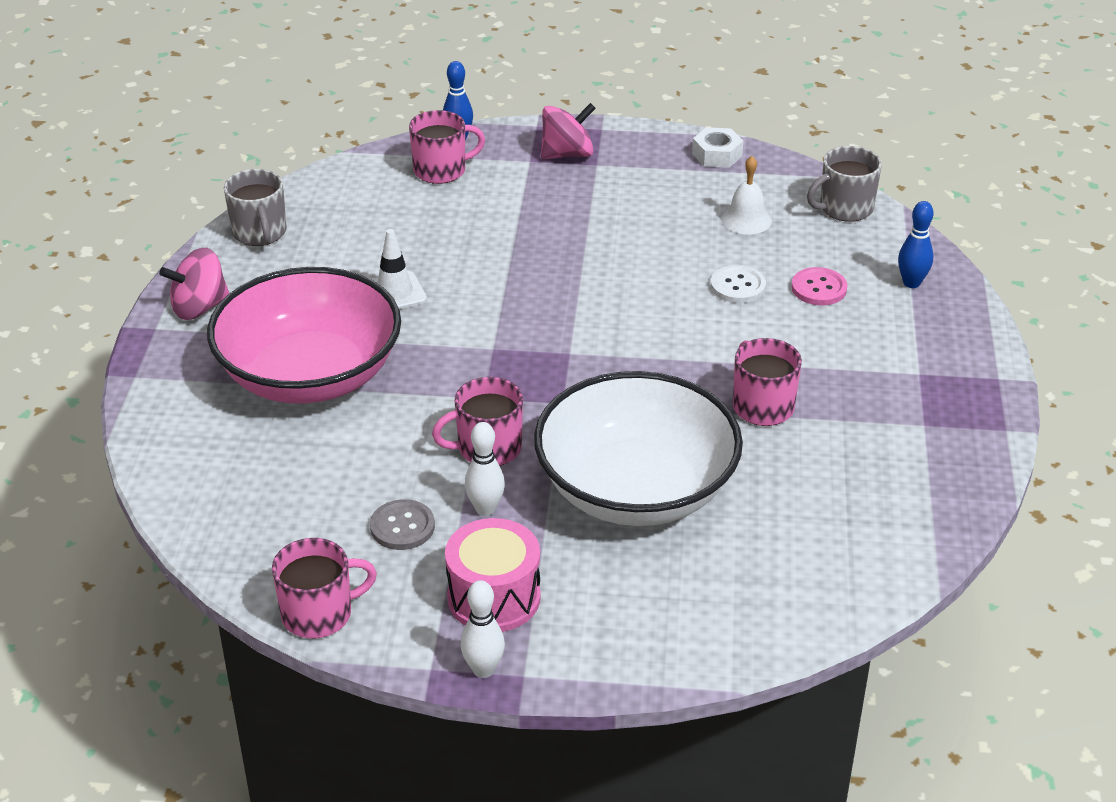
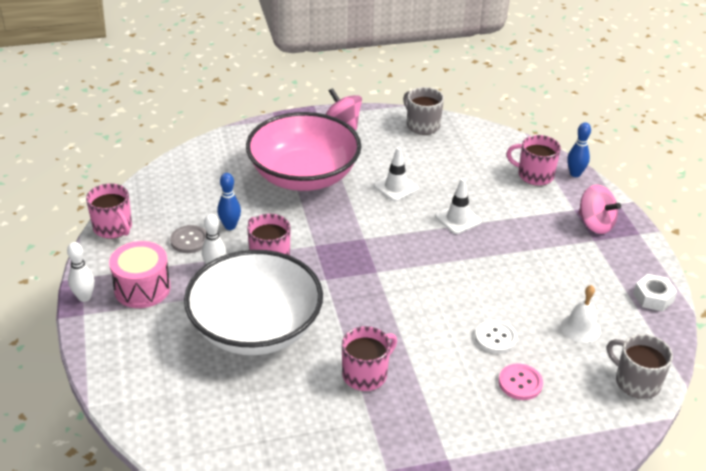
camera: 70 degrees right, 0 degrees up
(260, 233) = (422, 125): grey mug -> grey mug turned 90 degrees clockwise
(441, 170) = (534, 175): pink mug -> pink mug turned 150 degrees clockwise
(497, 256) = (458, 219): none -> white traffic cone
(911, 283) = (562, 438): blue bowling pin -> blue bowling pin (230, 226)

